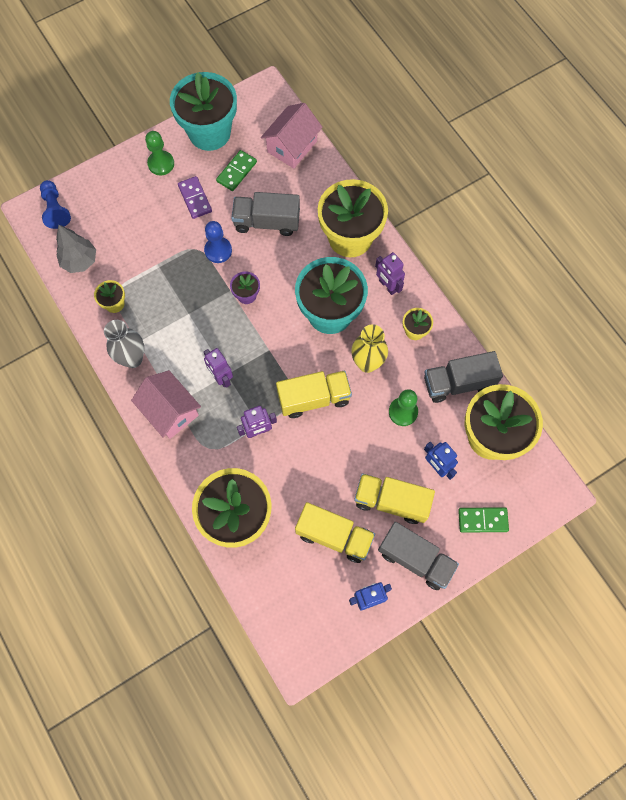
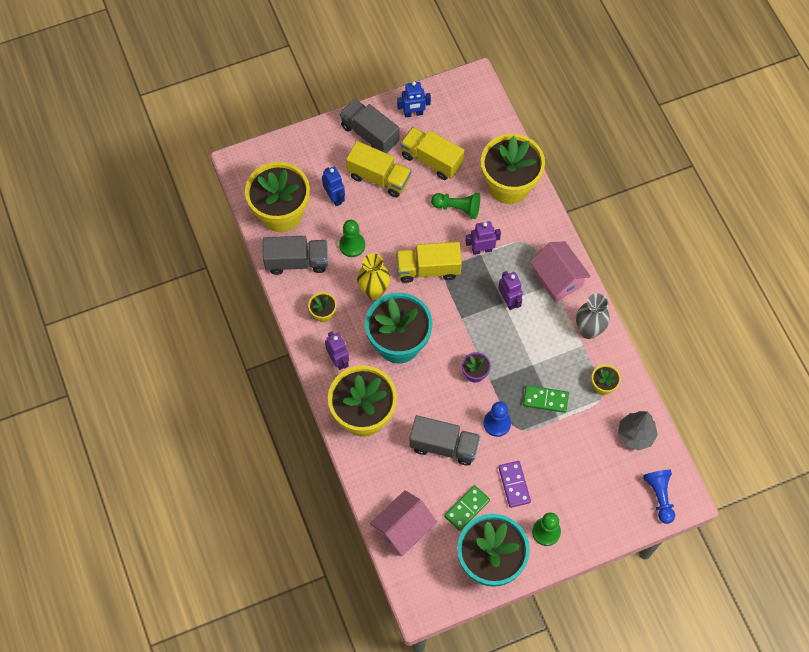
camera: 170 degrees left, 5 degrees down
(293, 478) = (457, 208): none -> green pawn
(482, 520) = (308, 152): green domino -> green domino (545, 400)

